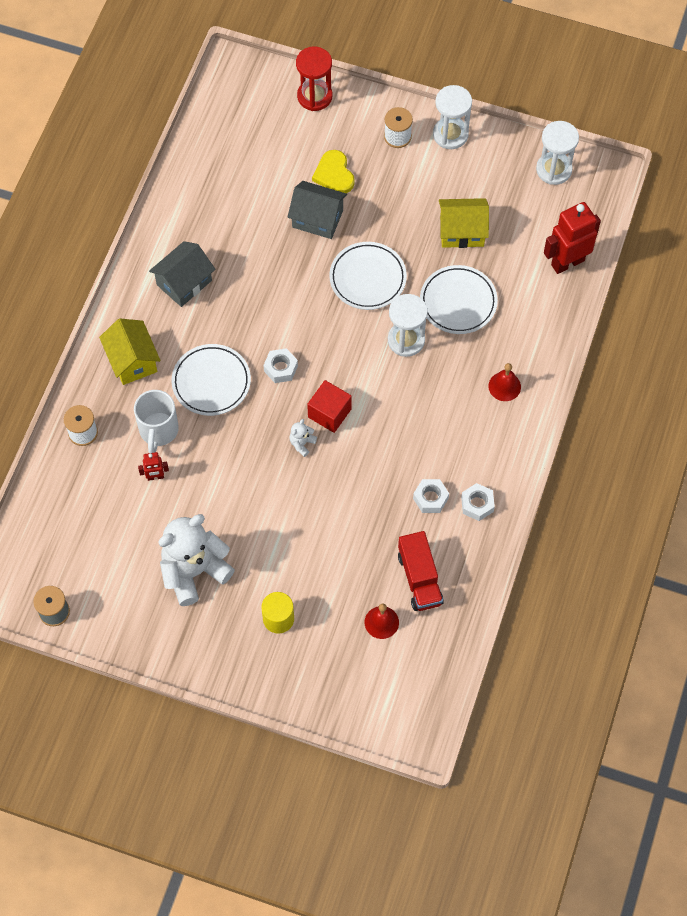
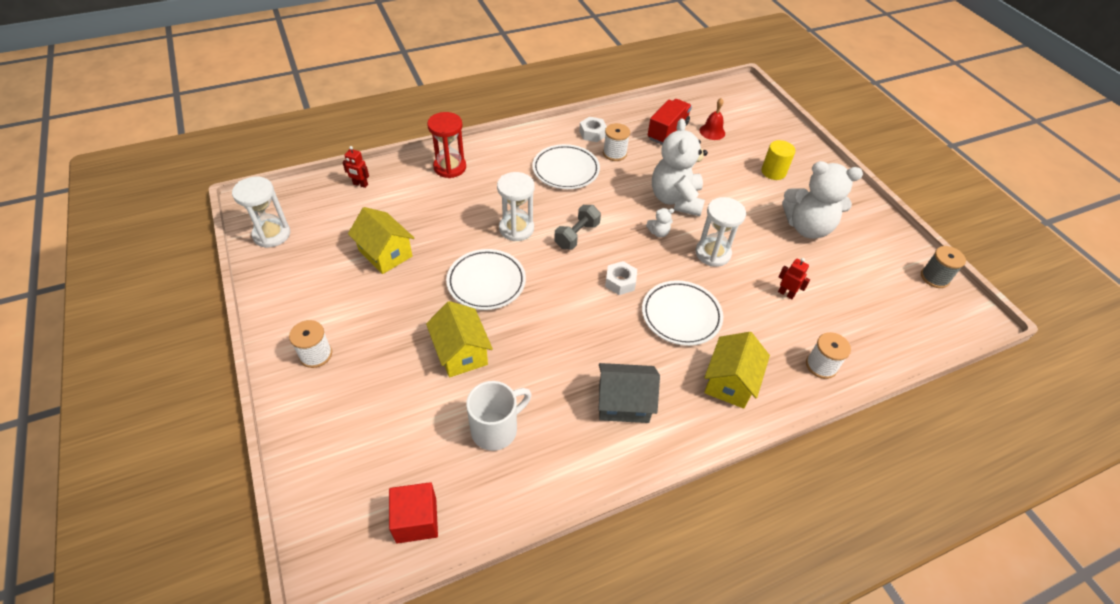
camera: 135 degrees left, 15 degrees down
(158, 431) = (756, 318): white mug -> white mug (496, 429)
(314, 96) = (314, 456): red hourglass -> red hourglass (450, 167)
(317, 219) = (461, 352): grey house -> yellow house
(325, 494) = (676, 199): none -> white teddy bear
(329, 413) = (619, 233): red cube -> red cube (416, 520)
(334, 174) = (401, 373): yellow heart -> none
(357, 378) = (577, 235): none -> grey dumbbell
(430, 498) = (614, 153): white nut -> white spool
(450, 134) = (283, 318): white hourglass -> white hourglass (712, 253)
(458, 302) = (453, 220): white plate -> white plate (566, 170)
(504, 386) = (497, 163): red bell -> none
(567, 262) = (360, 184): red robot -> red robot, size x0.48

